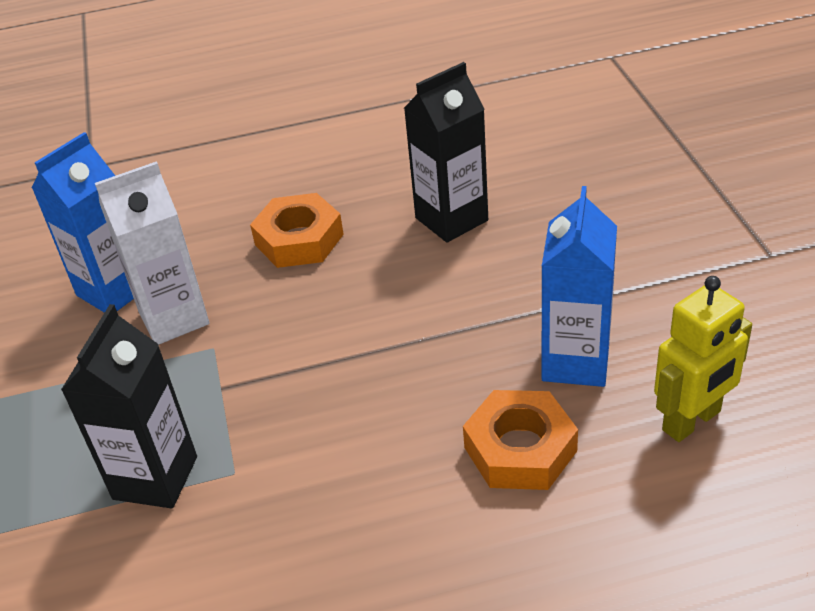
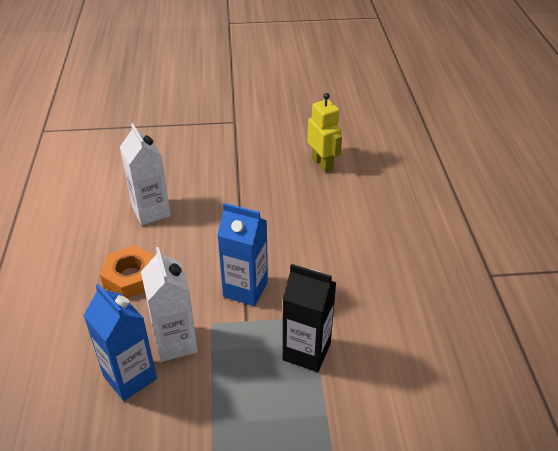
camera: 85 degrees left, 0 degrees up
(451, 219) = (151, 212): black carton -> white carton
(520, 449) = (324, 213): orange nut -> none
(575, 362) = (277, 188): blue carton -> blue carton (245, 289)

